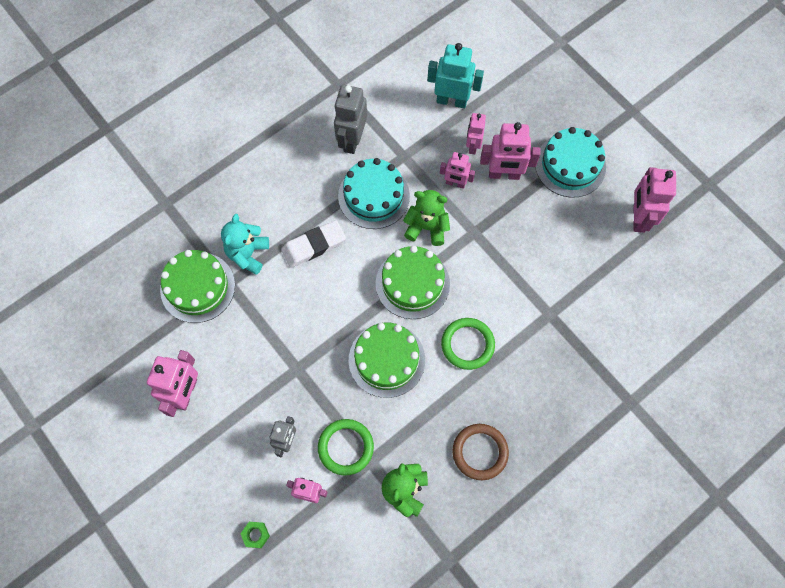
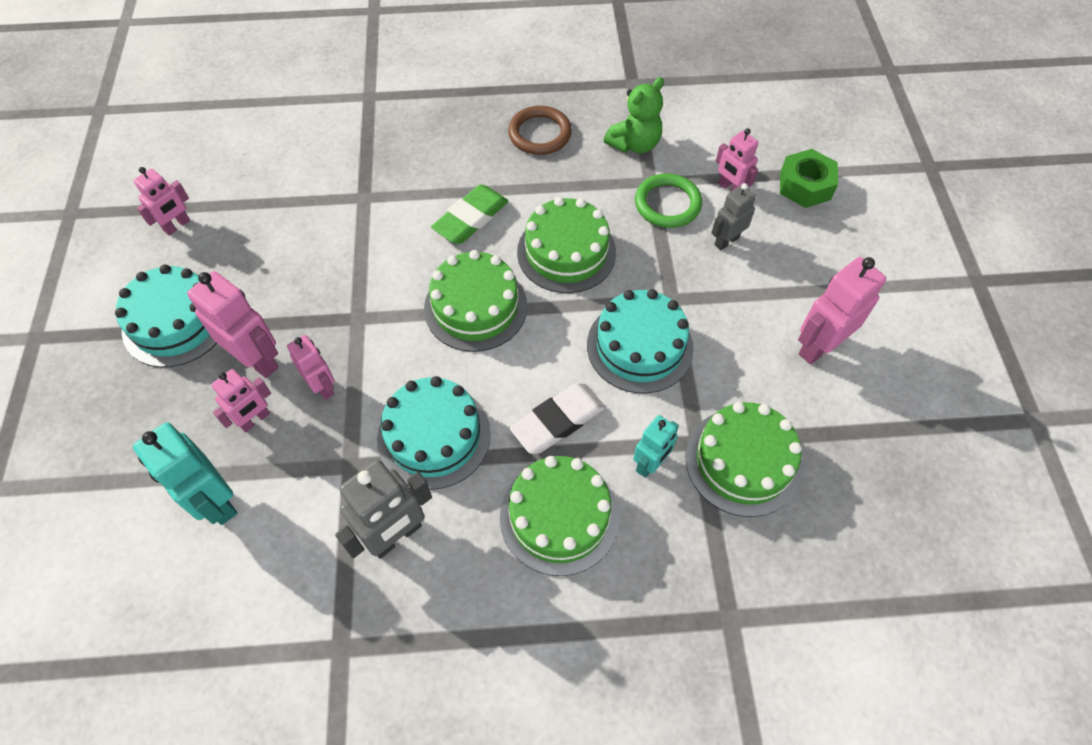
camera: 145 degrees left, 10 degrees down
(248, 254) = (650, 464): turquoise teddy bear -> turquoise robot
(256, 535) = (805, 186): green nut -> green nut, size x1.82
(278, 198) = (559, 516): none -> green cake
(297, 321) = (639, 346): none -> turquoise cake
(314, 246) = (558, 421): white eraser -> white eraser turned 45 degrees counterclockwise
(427, 227) = (405, 357): green teddy bear -> none
(467, 344) = (471, 218): green ring -> green eraser
(638, 218) = (177, 226): pink robot -> pink robot, size x0.62

